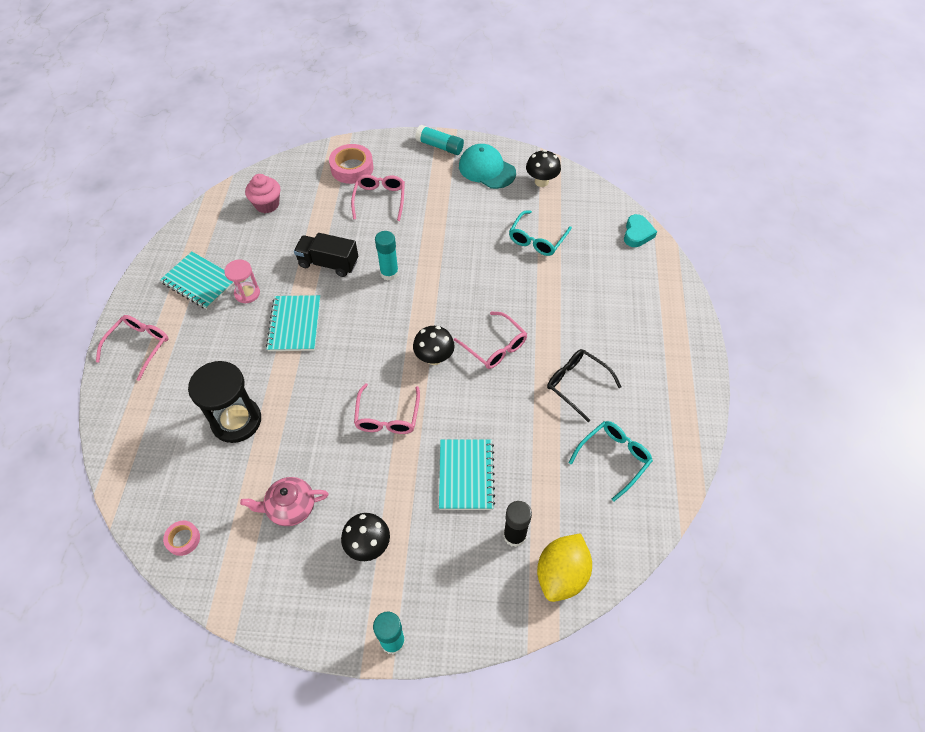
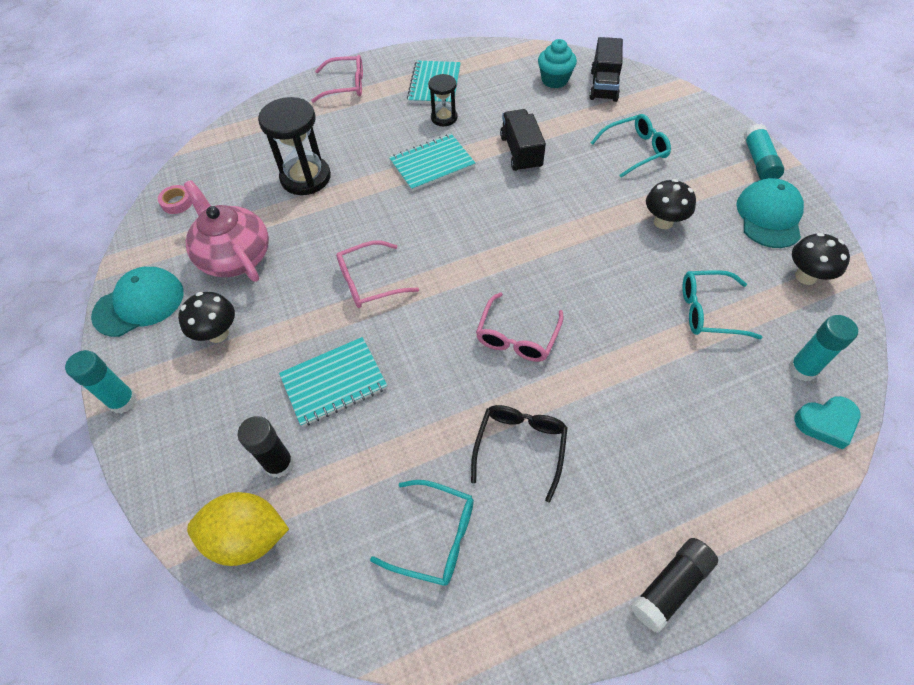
camera: 65 degrees right, 0 degrees up
(247, 293) = (444, 118): pink hourglass -> black hourglass
(267, 204) = (554, 80): pink cupcake -> turquoise cupcake
(290, 507) = (235, 256): pink teapot -> pink teapot, size x1.51
(291, 604) = (139, 304): none -> turquoise cap
(299, 180) = (603, 85): none -> black truck
(352, 168) = (655, 112): pink tape -> none
(379, 200) = (634, 150): pink glasses -> turquoise glasses
(389, 273) = (546, 202): turquoise glue stick -> turquoise glue stick (802, 369)
(434, 358) = (465, 288): black mushroom -> black mushroom (663, 222)
(694, 355) = (670, 586): none -> black glue stick

